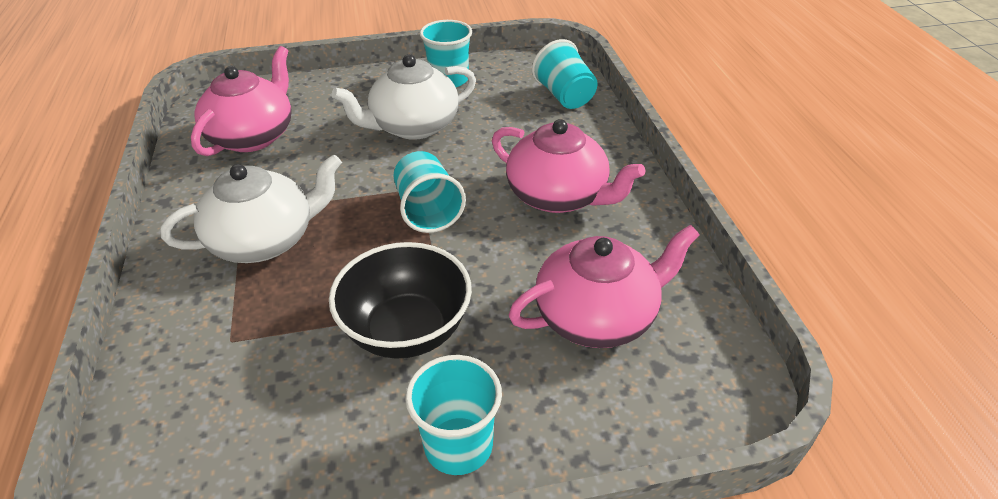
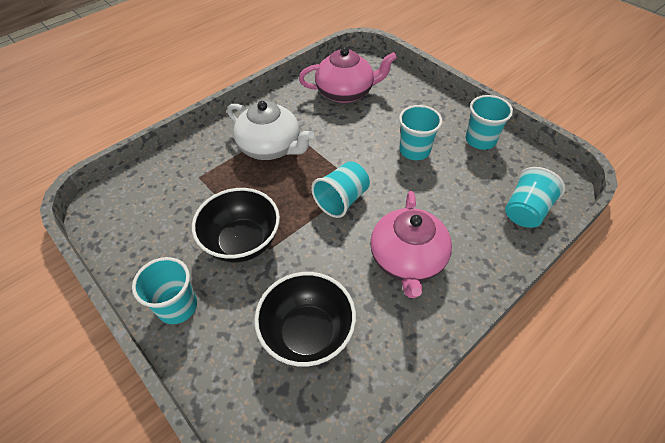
camera: 60 degrees right, 10 degrees up
(413, 126) = (414, 150): white teapot -> turquoise cup
(597, 316) = (307, 333): pink teapot -> black bowl

